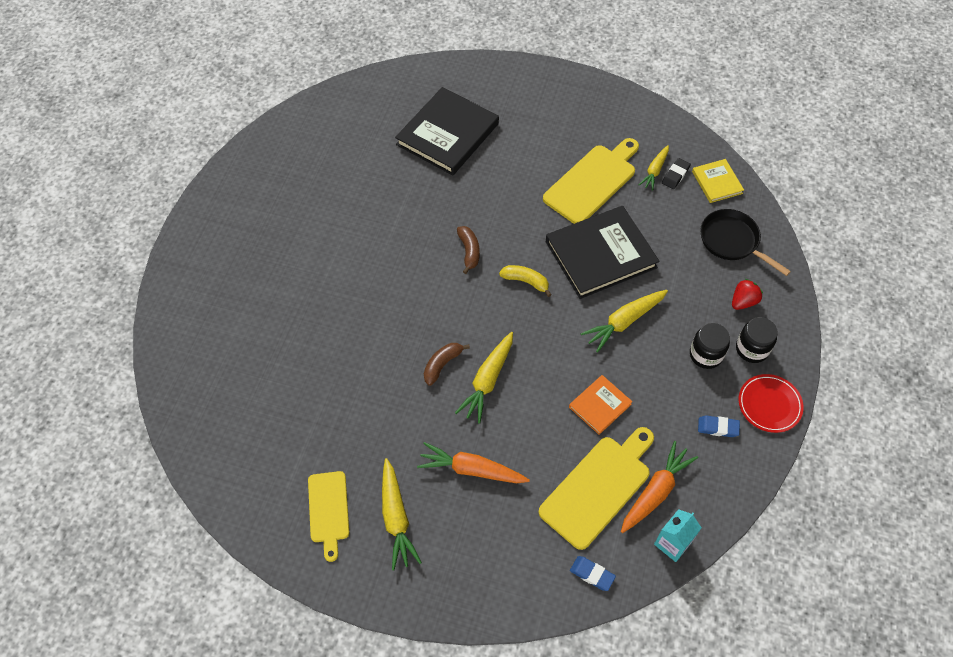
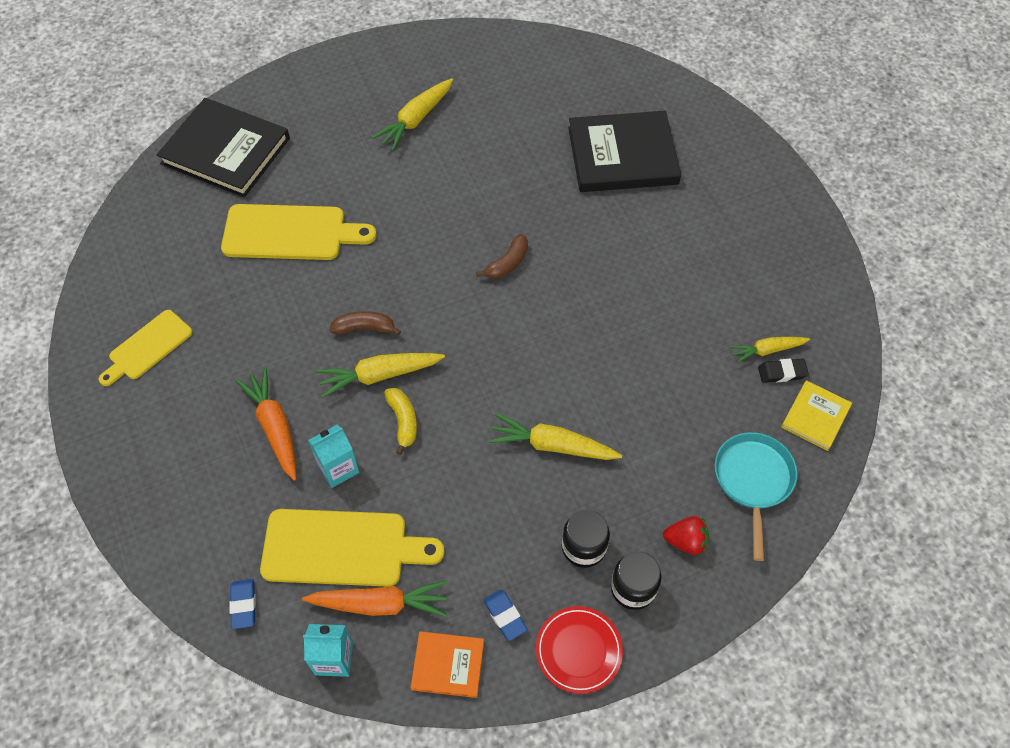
camera: 50 degrees right, 0 degrees up
(396, 518) = (179, 403): yellow carrot -> yellow carrot (416, 120)
(526, 281) = (518, 331): yellow banana -> yellow banana (403, 421)
(537, 451) = (338, 468): none -> turquoise carton
(592, 182) = (694, 306): yellow cutting board -> yellow cutting board (290, 233)
(600, 254) = (613, 371): black book -> black book (226, 151)
(600, 405) = (435, 488): orange book -> orange book (448, 665)
(732, 241) = (753, 480): black pan -> turquoise pan

